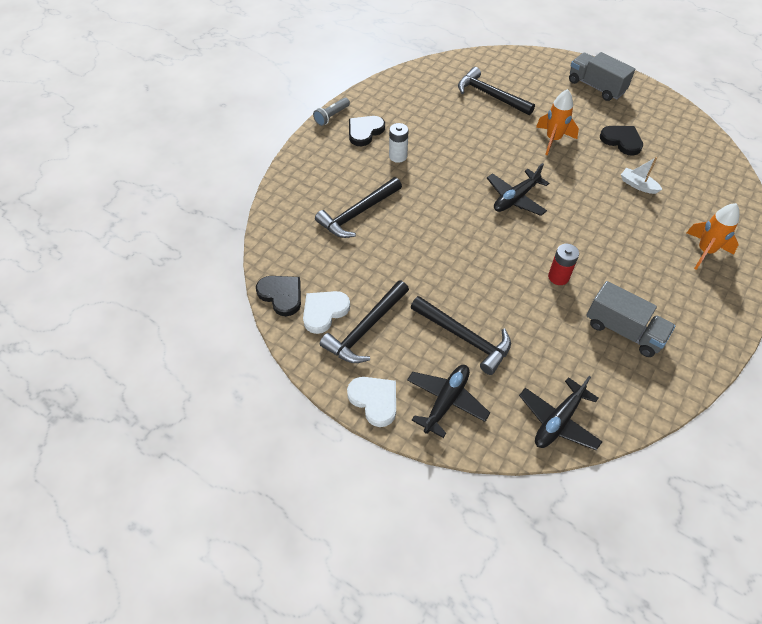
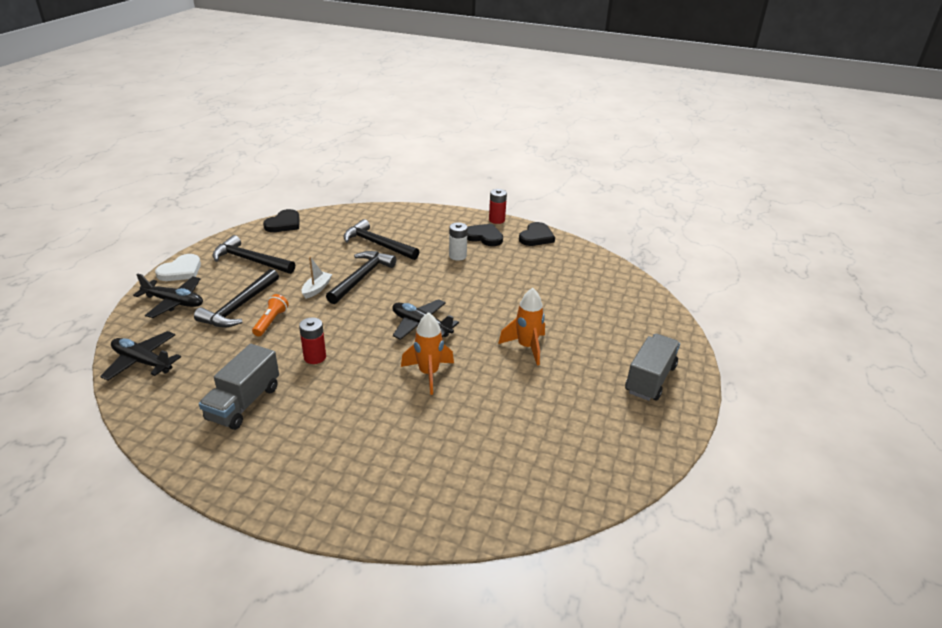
camera: 75 degrees right, 20 degrees down
(324, 311) = (268, 242): white heart -> none
(332, 116) = (496, 220): grey flashlight -> red battery
(490, 95) = (581, 300): black hammer -> black hammer (362, 277)
(496, 310) = (271, 322): none -> orange flashlight
(622, 141) = (551, 402): black heart -> black heart (536, 237)
(638, 185) = (473, 416): white boat -> white boat (317, 289)
(705, 251) = (369, 475): orange rocket -> orange rocket (428, 374)

